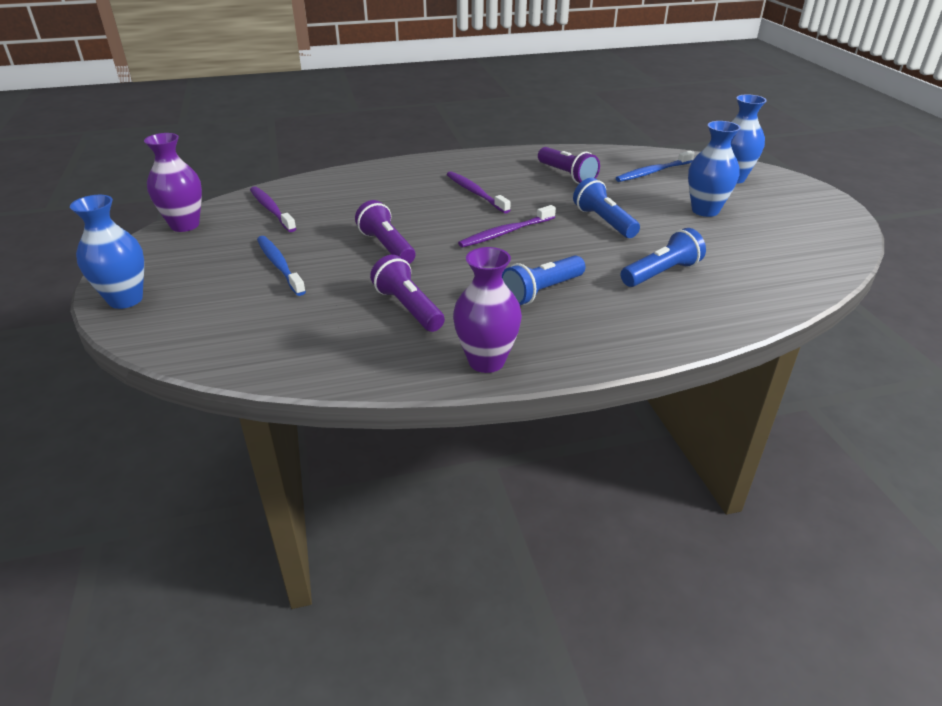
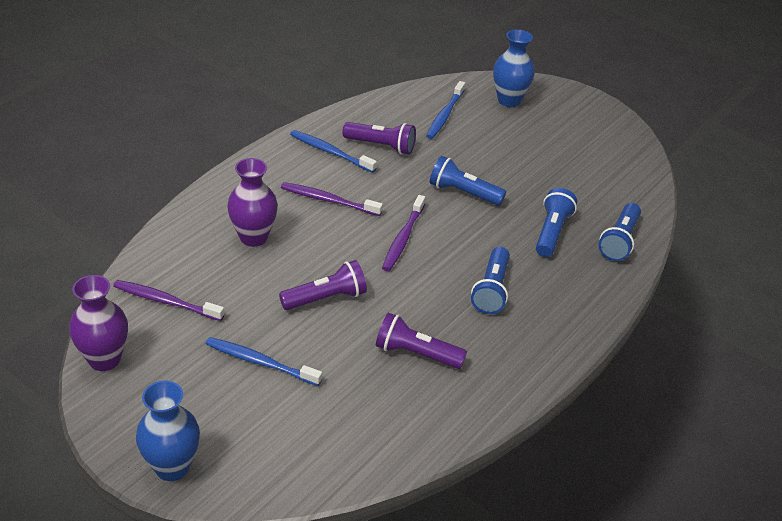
camera: 40 degrees left, 5 degrees up
(387, 247) = (326, 298): purple flashlight -> purple flashlight turned 135 degrees clockwise
(486, 361) = (521, 374): purple vase -> purple vase (253, 237)
(517, 167) = (330, 152): none -> blue toothbrush
(705, 210) = (522, 148): blue vase -> none
(733, 303) = (619, 241): none -> blue flashlight

